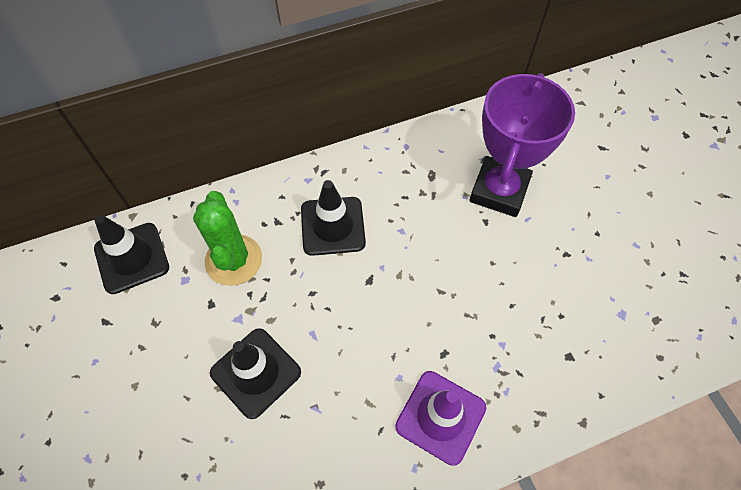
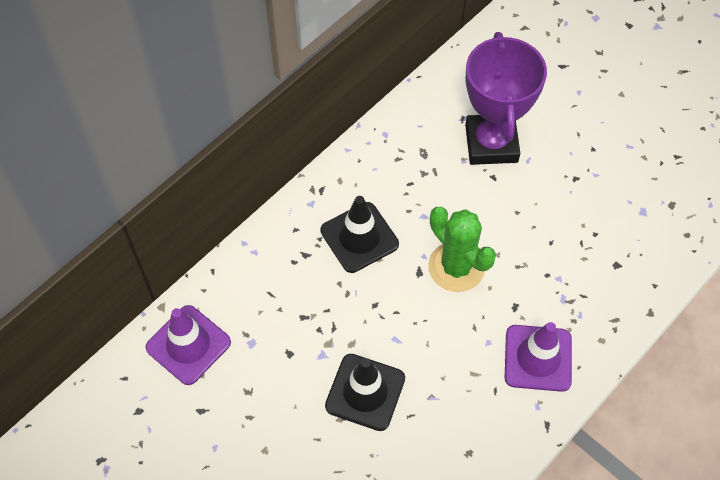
camera: 25 degrees left, 0 degrees up
(132, 258) = (188, 345): black traffic cone -> purple traffic cone
(233, 260) = (286, 306): green cactus -> green cactus (456, 267)

